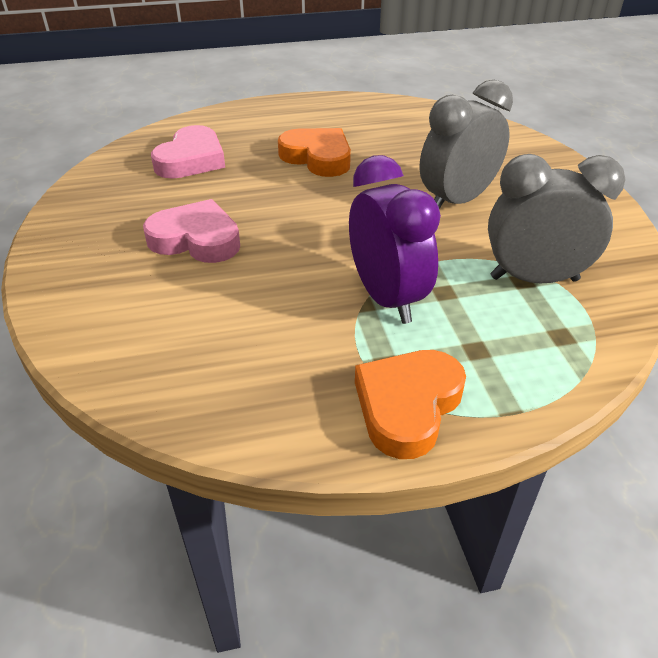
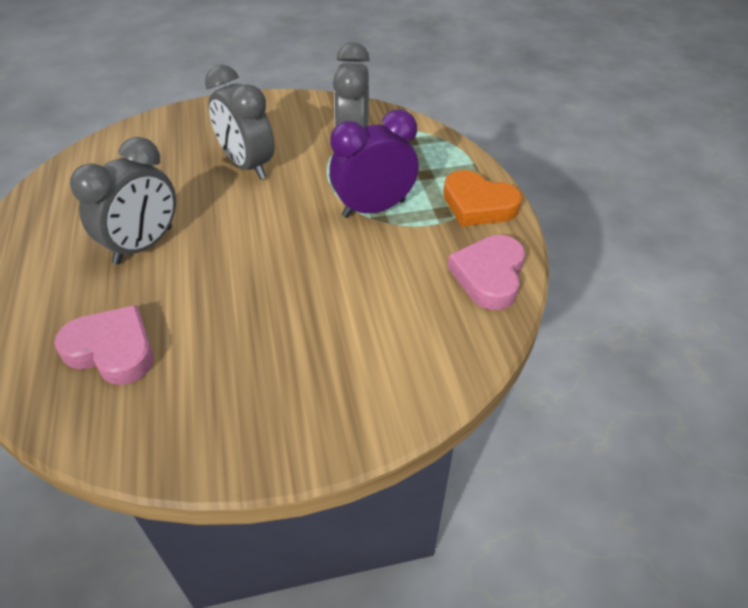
camera: 90 degrees left, 5 degrees up
(196, 239) = (283, 326): pink heart -> pink heart (489, 276)
(317, 157) = (144, 245): orange heart -> grey clock

